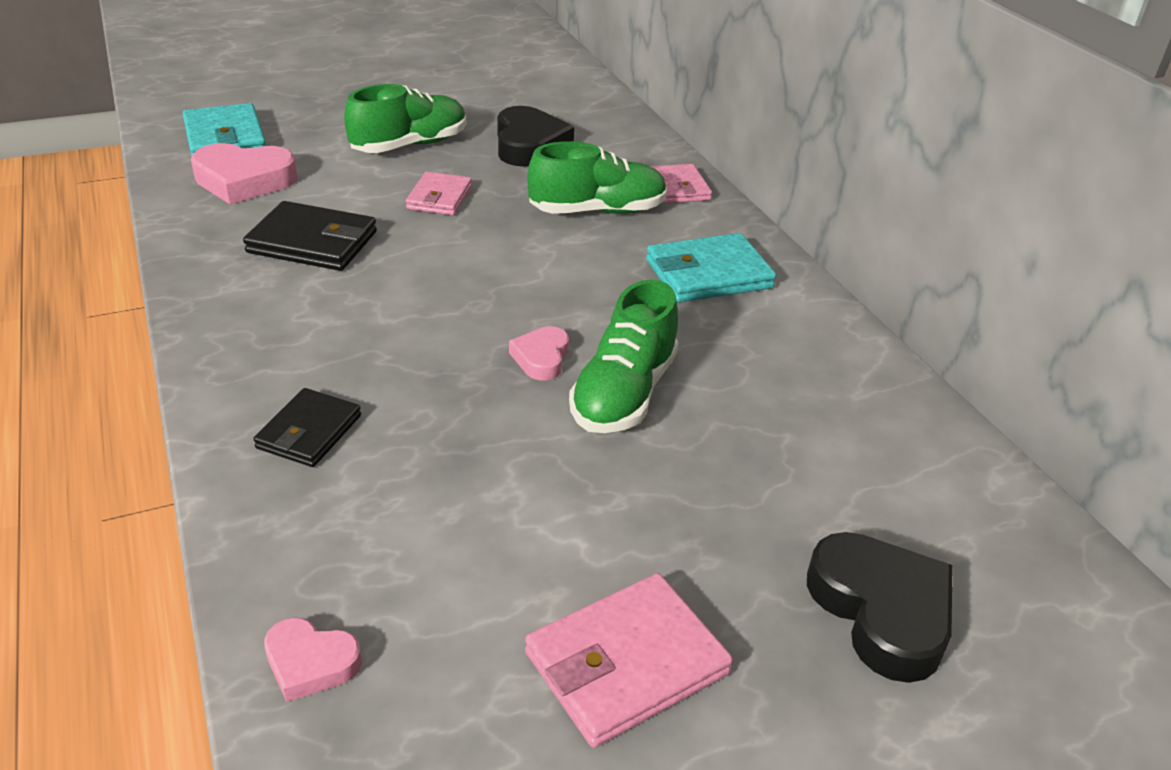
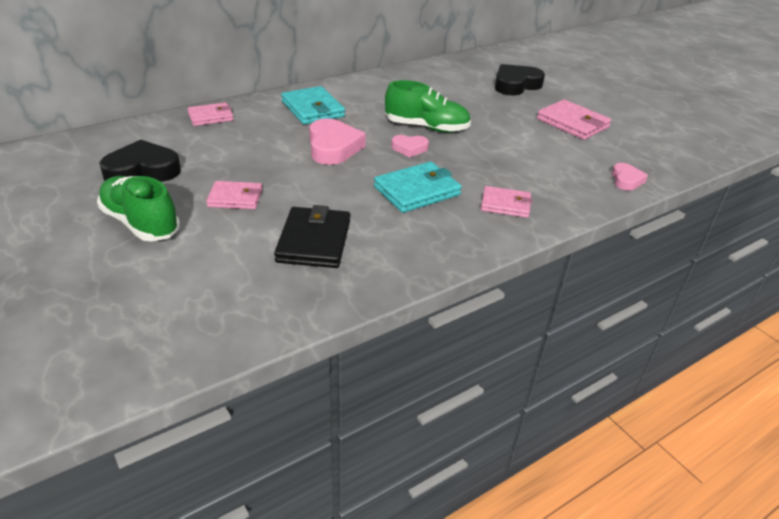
camera: 100 degrees left, 0 degrees up
(225, 138) = (116, 338): turquoise wallet -> turquoise wallet (417, 191)
(244, 181) = (215, 300): pink heart -> pink heart (333, 147)
(309, 432) = (505, 204): black wallet -> pink wallet
(597, 211) = (246, 140): green shoe -> none

